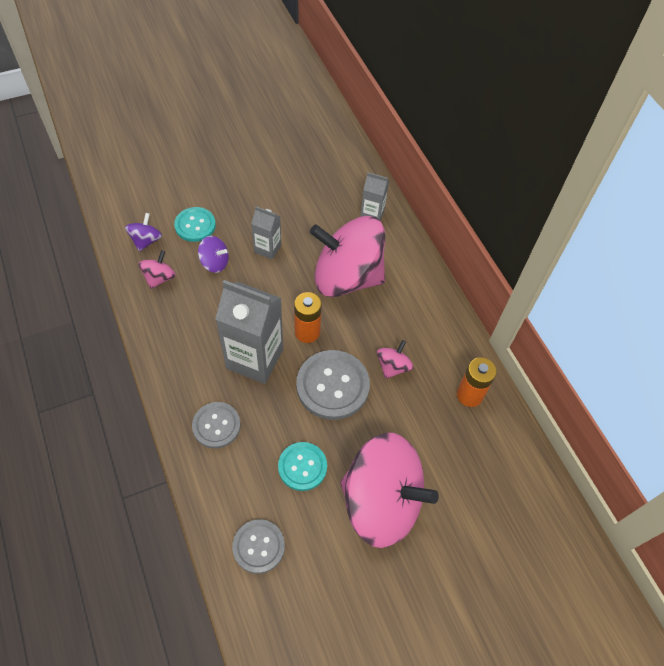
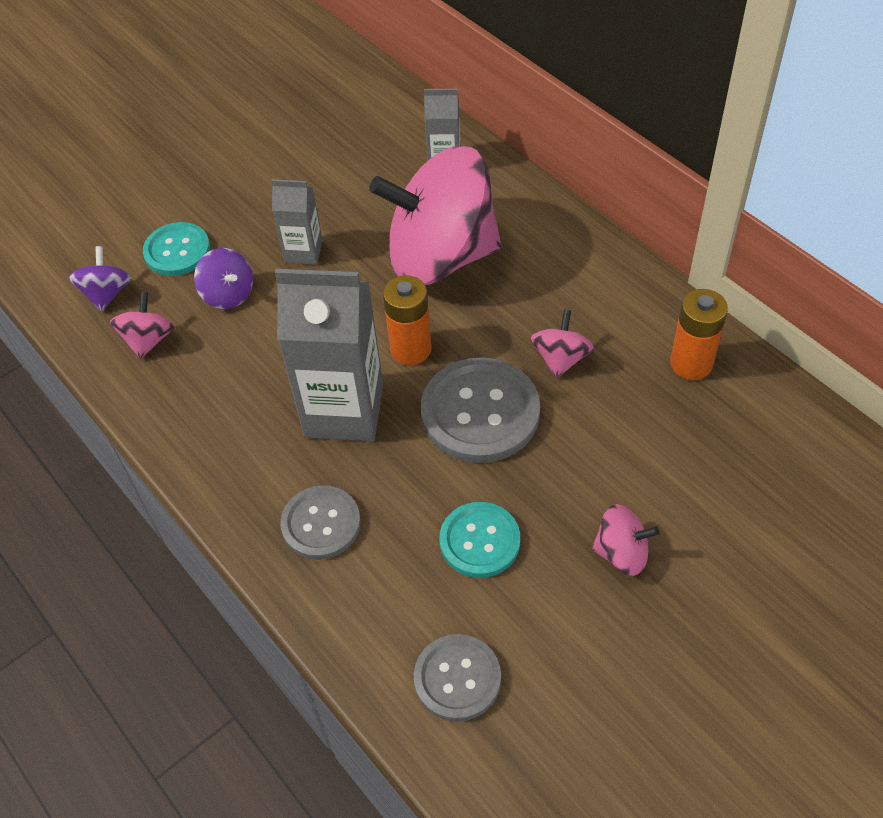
camera: 10 degrees left, 5 degrees down
(215, 263) = (228, 294): purple spinning top -> purple spinning top turned 45 degrees clockwise
(381, 502) = (621, 553): pink spinning top -> pink spinning top, size x0.41

